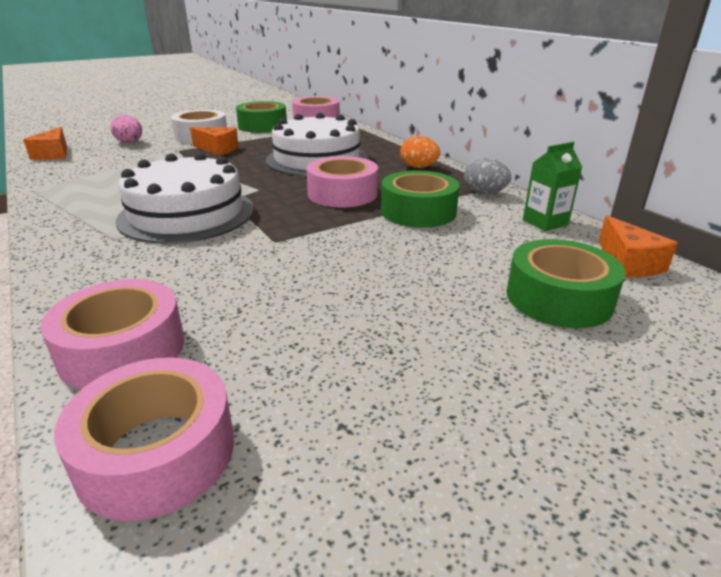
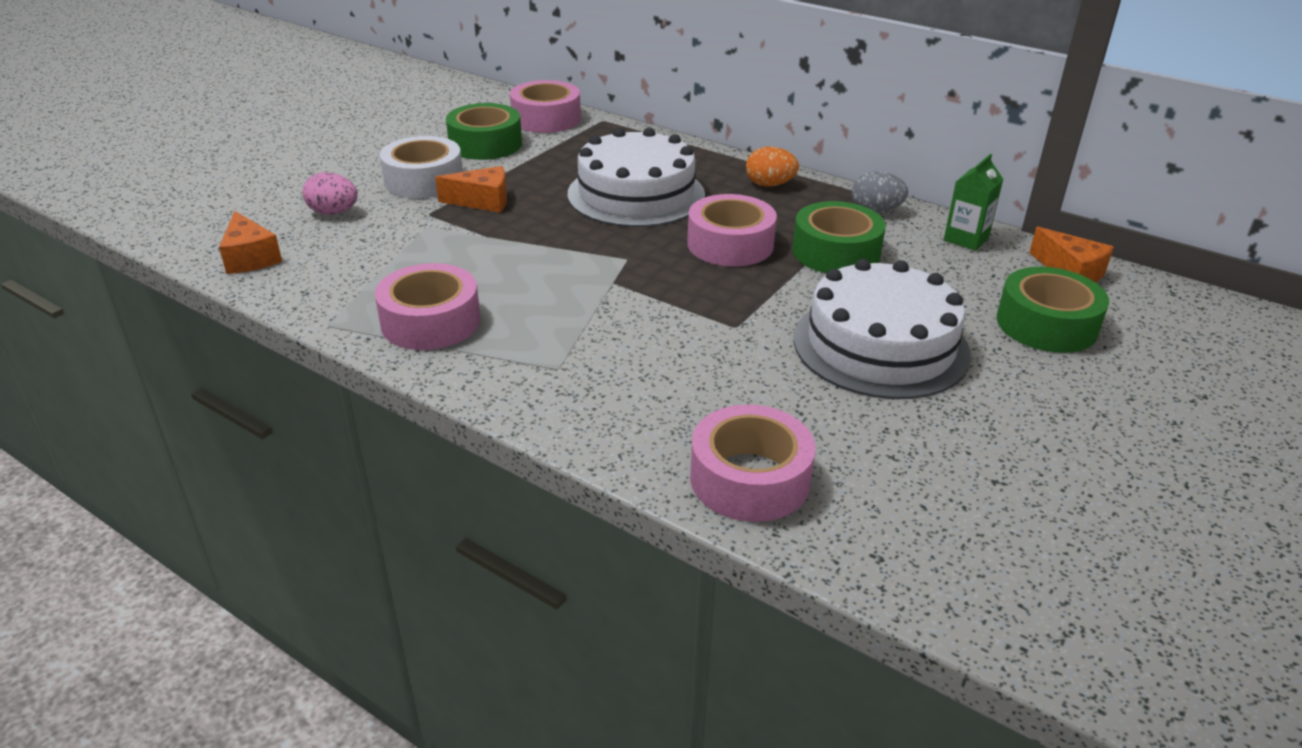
camera: 25 degrees left, 5 degrees up
(157, 452) = (892, 543): pink tape -> pink tape (430, 321)
(187, 214) = (591, 314): white cake -> white cake (880, 345)

